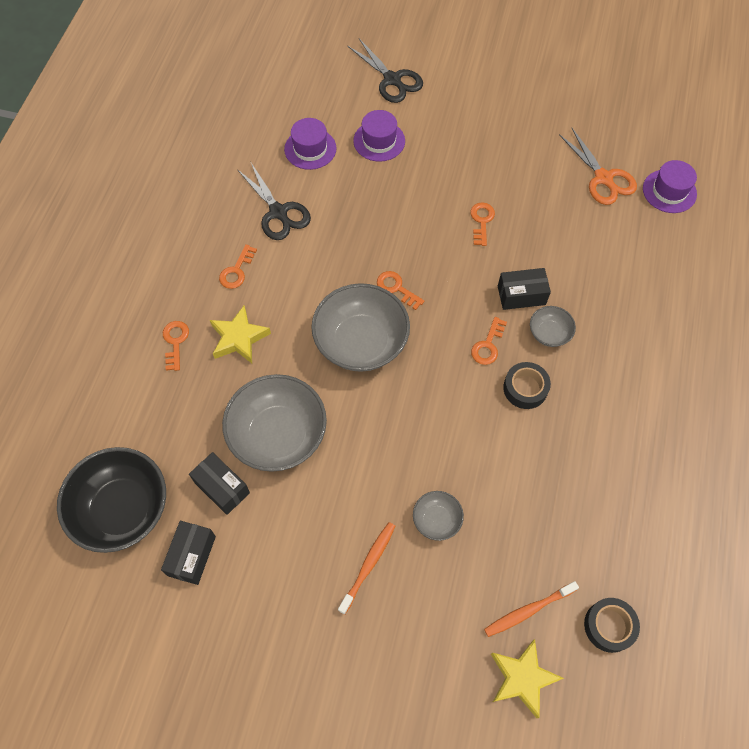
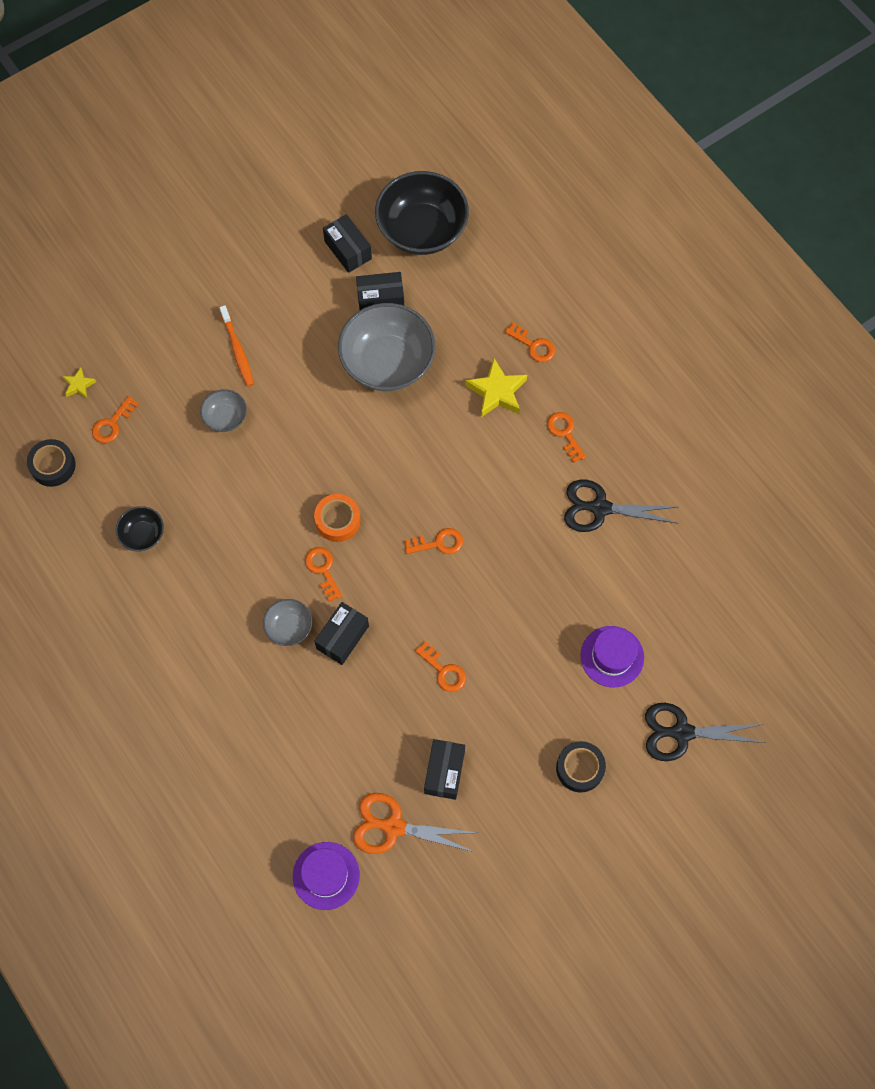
camera: 130 degrees right, 5 degrees up
(310, 149) = (653, 587): purple hat -> none
(361, 342) = (413, 477): grey bowl -> none
(442, 365) = (338, 520): none -> orange tape
(522, 678) = (79, 385): yellow star -> yellow star, size x0.53
(525, 388) = (262, 565): black tape -> black tape (580, 768)
(528, 611) = (112, 424): orange toothbrush -> orange key
(543, 176) = (444, 772): none -> black box
(589, 495) = (143, 534): none -> black bowl

